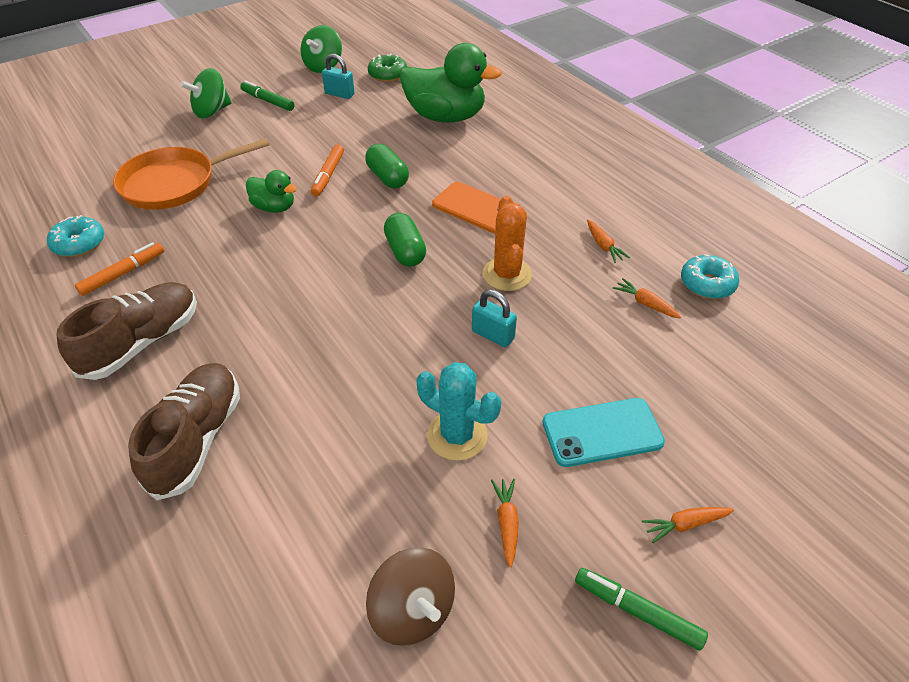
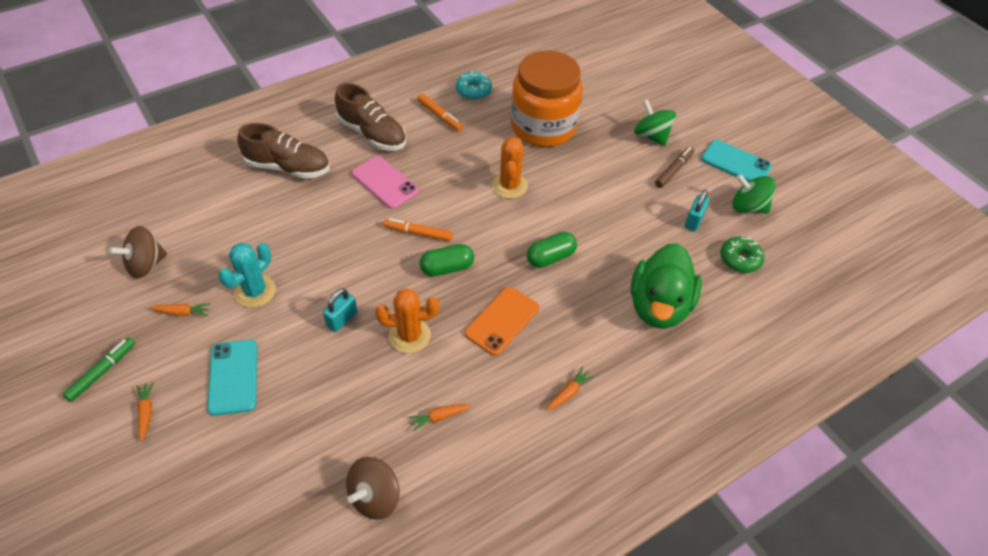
camera: 90 degrees right, 5 degrees up
(174, 183) = (543, 127): orange pan -> orange jar
(251, 318) = (385, 182): none -> pink phone
(263, 68) = (736, 163): none -> turquoise phone
(268, 101) = (674, 170): green marker -> brown marker
(274, 207) = (509, 186): green duck -> orange cactus
(328, 175) = (554, 217): orange marker -> orange marker (418, 233)
(645, 303) = (358, 436): orange carrot -> orange carrot (569, 392)
(707, 284) = (374, 497): turquoise donut -> brown spinning top

